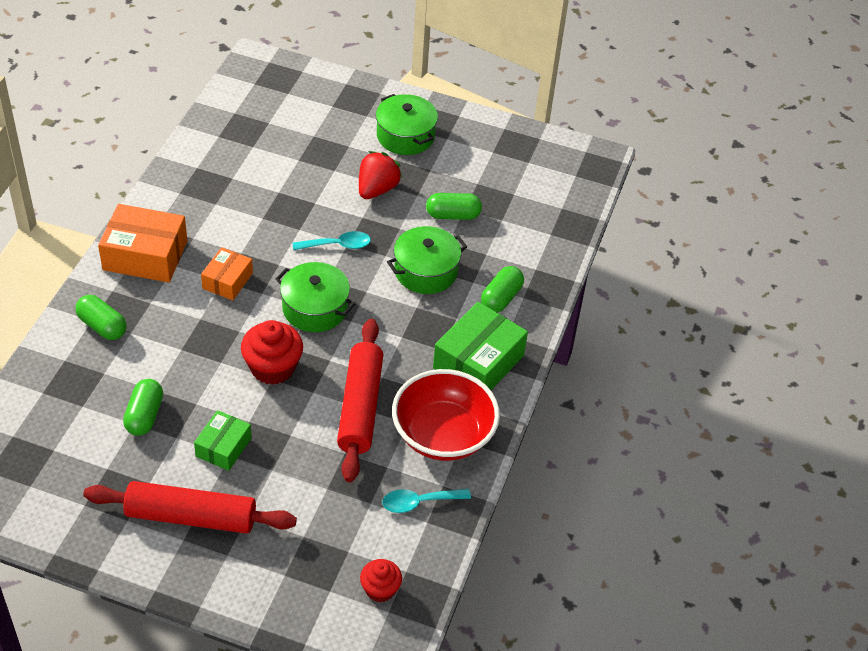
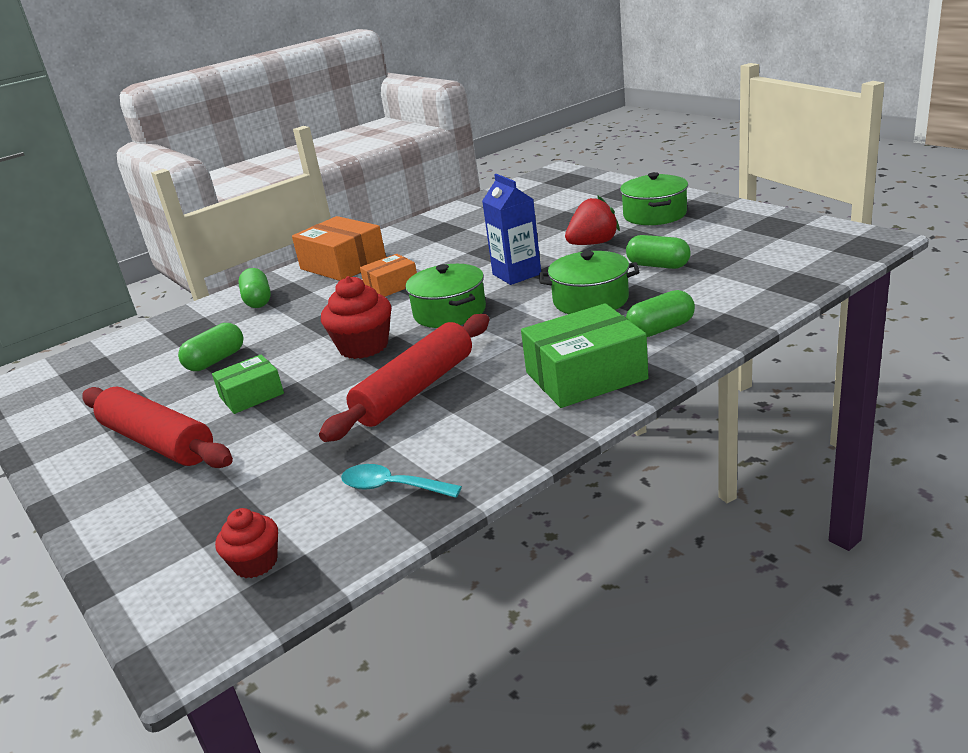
camera: 40 degrees right, 20 degrees down
(337, 245) = (516, 274): turquoise spoon -> blue carton
(443, 435) = (483, 431): red bowl -> none

